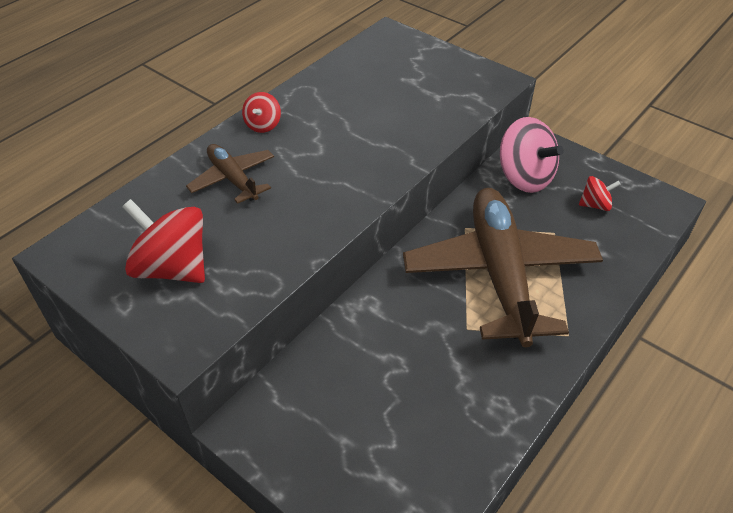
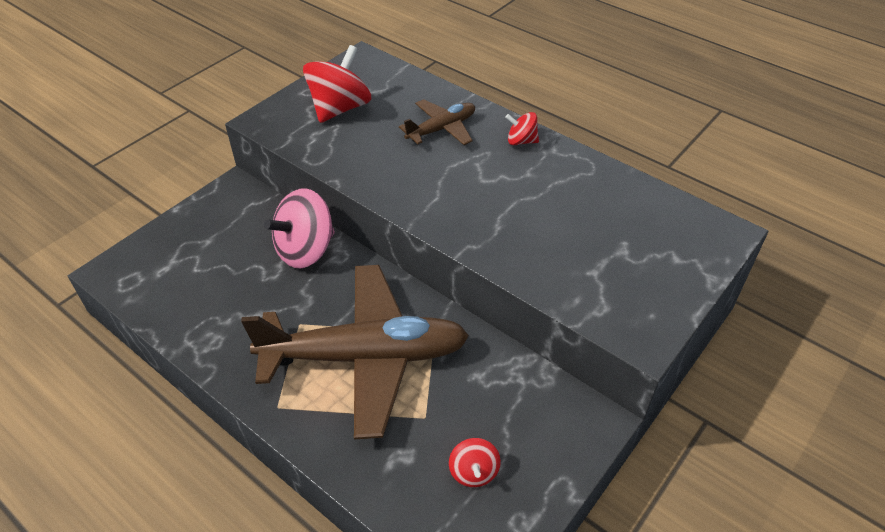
camera: 90 degrees right, 0 degrees up
(524, 177) = (521, 399): pink spinning top -> pink spinning top (305, 250)

